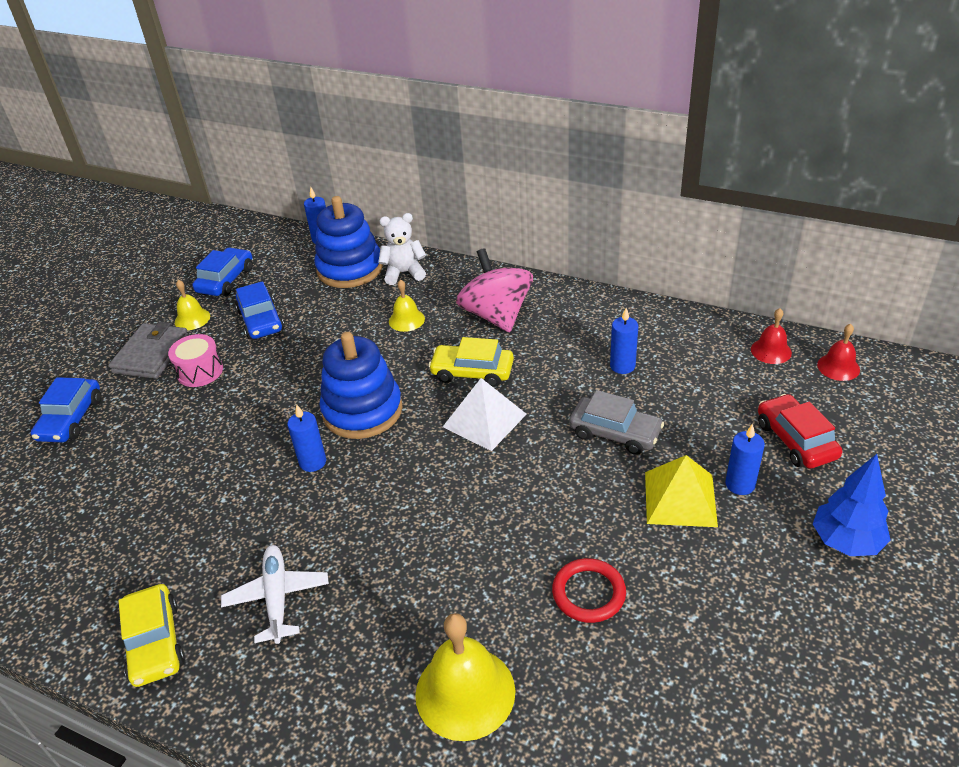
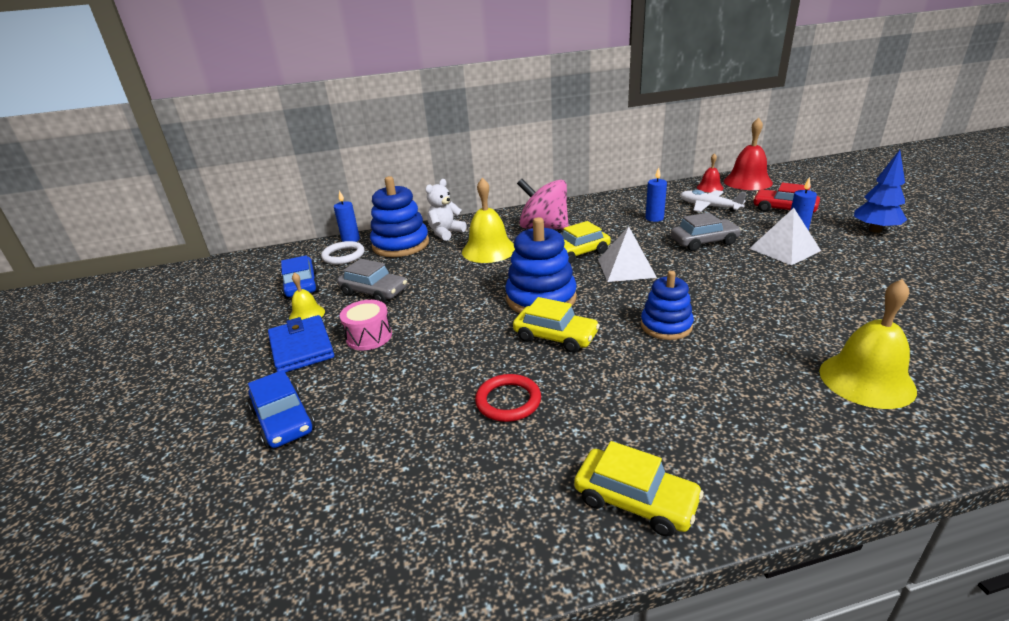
camera: 40 degrees left, 10 degrees down
(151, 354) = (301, 348): grey wallet -> blue wallet
(261, 320) = (374, 292): blue car -> grey car
(277, 598) = (671, 413): white plane -> white plane (709, 207)
(293, 258) = (343, 255): none -> white ring
(313, 462) = (555, 336): blue candle -> yellow car
(406, 320) = (489, 250): yellow bell -> yellow bell, size x1.82
(408, 512) = (666, 326): none -> blue stacking toy
(588, 593) = (826, 303): red ring -> red ring (508, 401)
(680, 498) = (784, 249): yellow pyramid -> white pyramid
(838, 367) = (747, 182): red bell -> red bell, size x1.82

